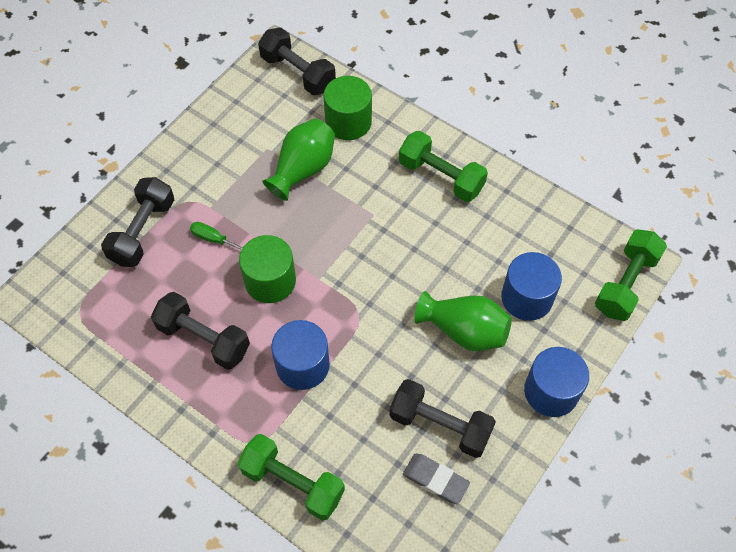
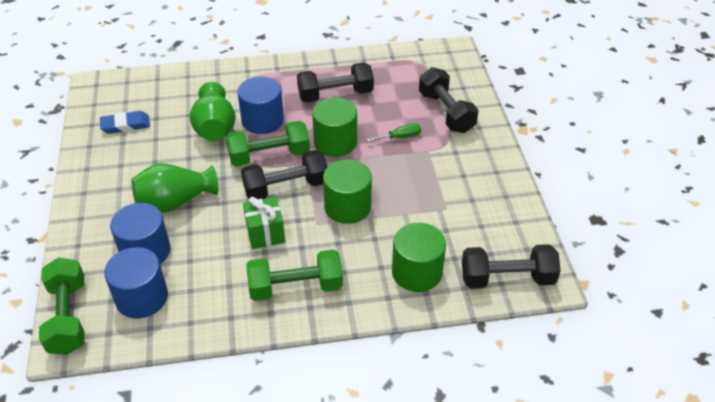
camera: 135 degrees right, 15 degrees down
(293, 482) = (208, 78): green dumbbell -> green dumbbell (269, 156)
(303, 169) = (403, 214): green vase -> green vase (215, 128)
(334, 209) = (347, 206): none -> green cylinder
(420, 237) = (265, 233): none -> green gift
(435, 479) = (125, 125): grey eraser -> blue eraser
(440, 425) = (145, 148): black dumbbell -> black dumbbell (286, 188)
(551, 391) = (82, 209): blue cylinder -> blue cylinder (141, 297)

